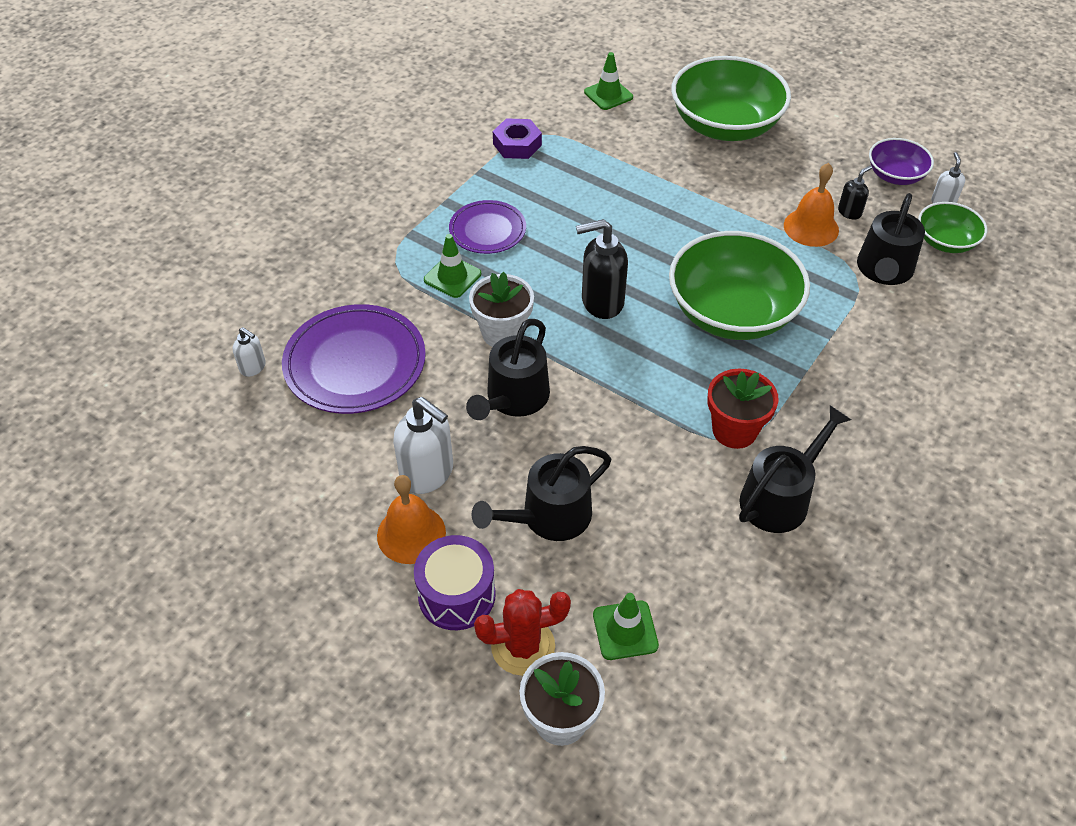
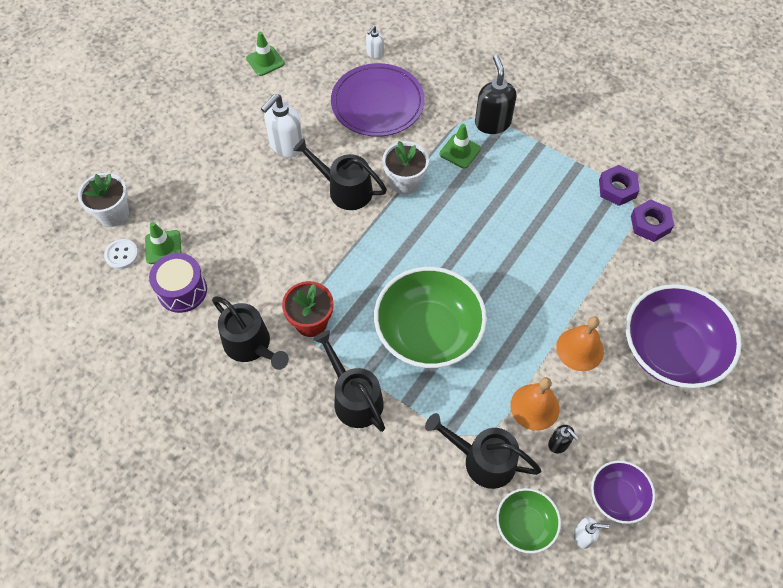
camera: 90 degrees right, 10 degrees up
(411, 534) = (243, 140): orange bell -> orange bell (580, 349)
(456, 595) = (198, 163): purple drum -> purple drum (182, 290)
(487, 230) = (511, 171): purple plate -> none
(523, 646) = (161, 196): red cactus -> none
(549, 517) = (248, 209): black watering can -> black watering can (354, 398)
(566, 124) = (650, 224): none -> purple nut
(601, 302) = (437, 243): black soap dispenser -> black soap dispenser (492, 123)
(608, 95) = (699, 257): green traffic cone -> green traffic cone (265, 61)
(643, 693) = (122, 255): none -> white button
(725, 125) = (671, 350): green bowl -> purple bowl

